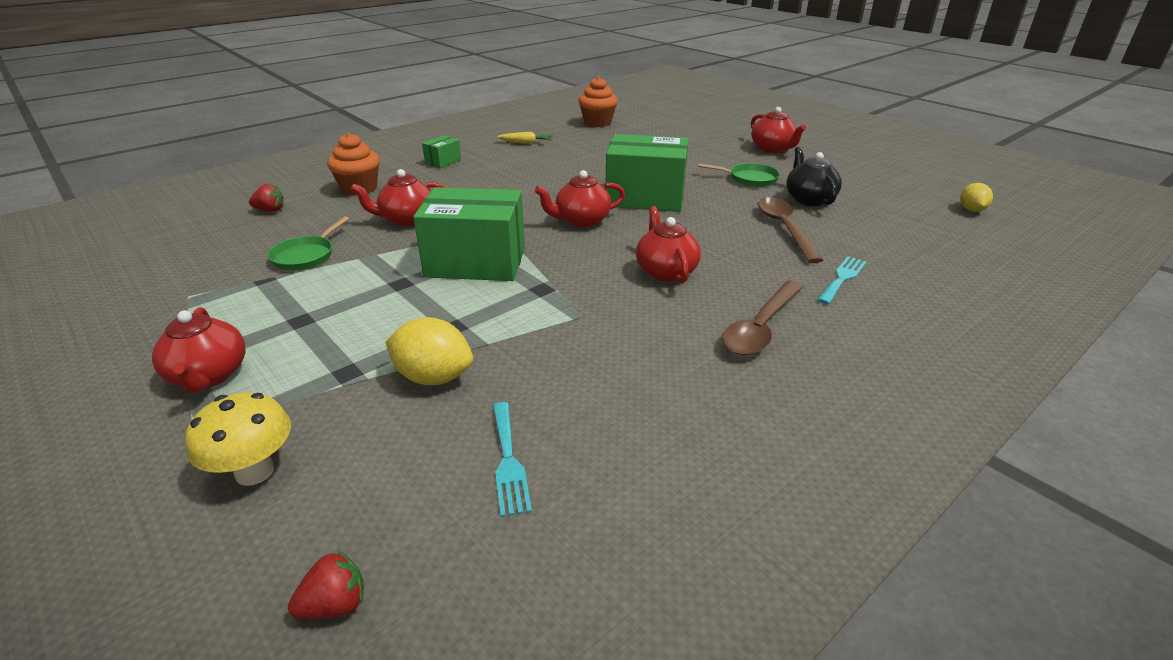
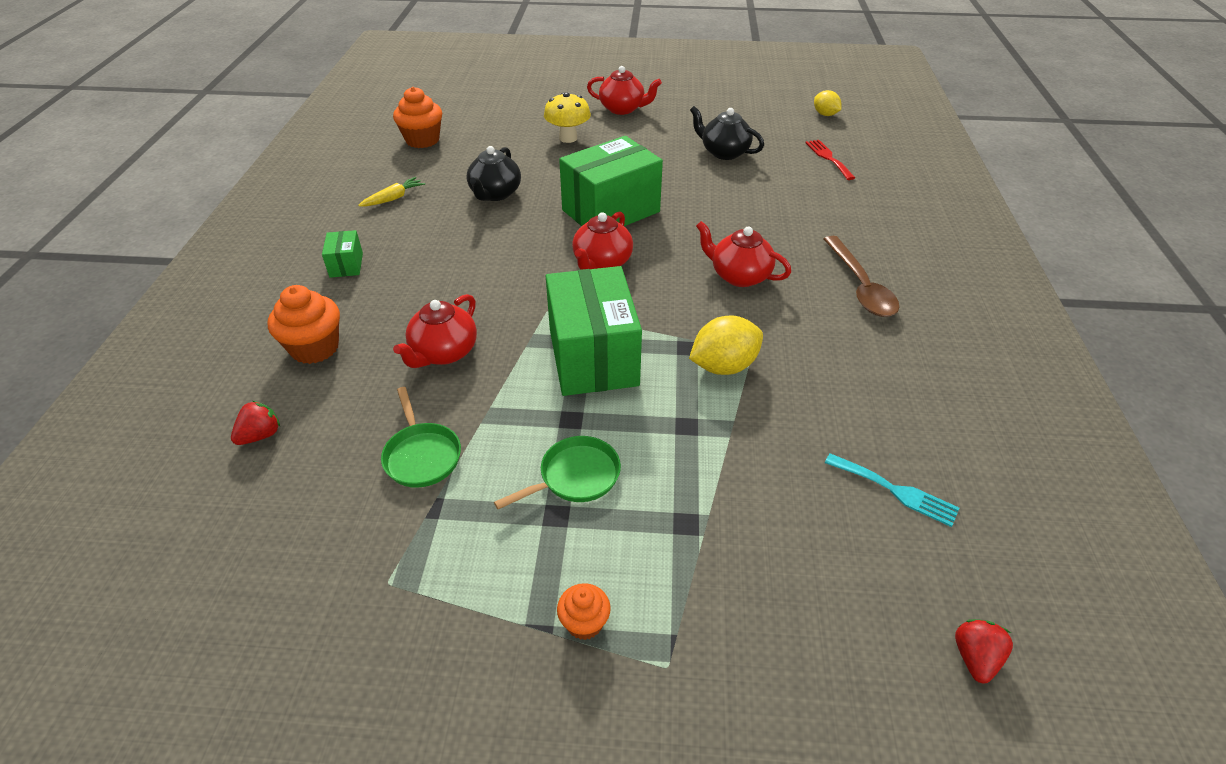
camera: 45 degrees left, 10 degrees up
(209, 376) = (584, 623): red teapot -> orange cupcake
(255, 471) = (776, 645): yellow mushroom -> yellow mushroom (568, 138)
(433, 377) = (749, 475): yellow lemon -> yellow lemon (723, 366)
(476, 262) = (593, 357): green box -> green box turned 60 degrees counterclockwise
(587, 161) = (495, 194): none -> black teapot
(749, 179) = (655, 151): green pan -> green pan (575, 477)
(784, 228) = (749, 190): brown spoon -> none
(842, 278) = (842, 216): turquoise fork -> none
(911, 238) = (828, 158): none -> red fork

